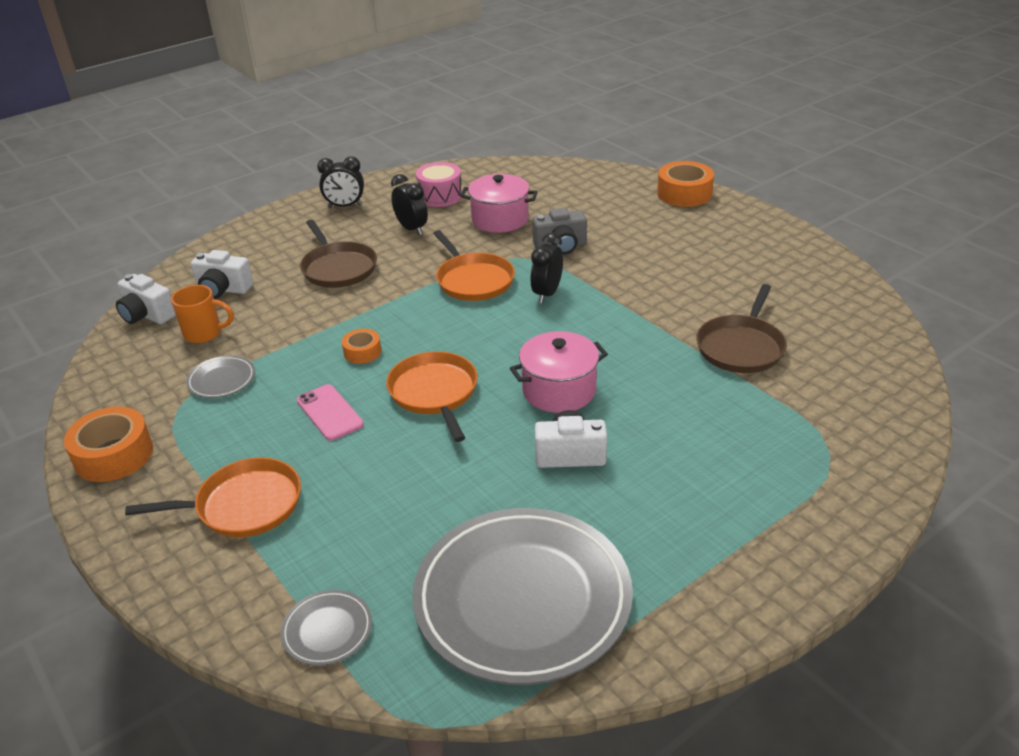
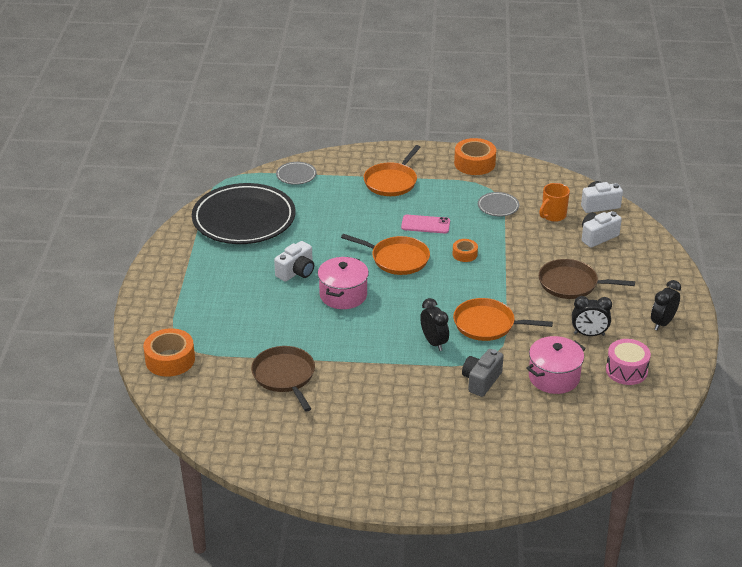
camera: 130 degrees right, 0 degrees up
(522, 599) = (244, 219): grey plate -> black plate
(684, 193) = (478, 489): orange tape -> orange tape (170, 360)

